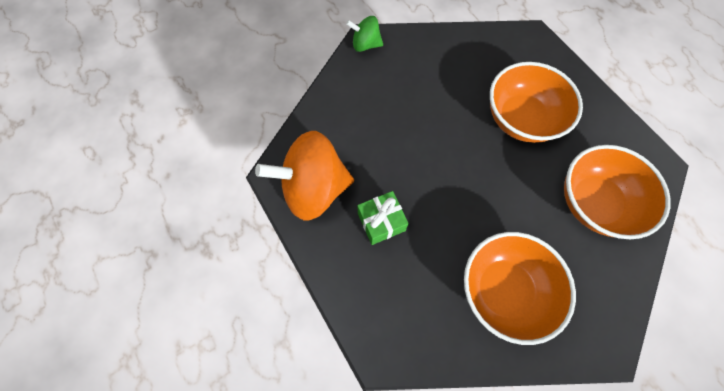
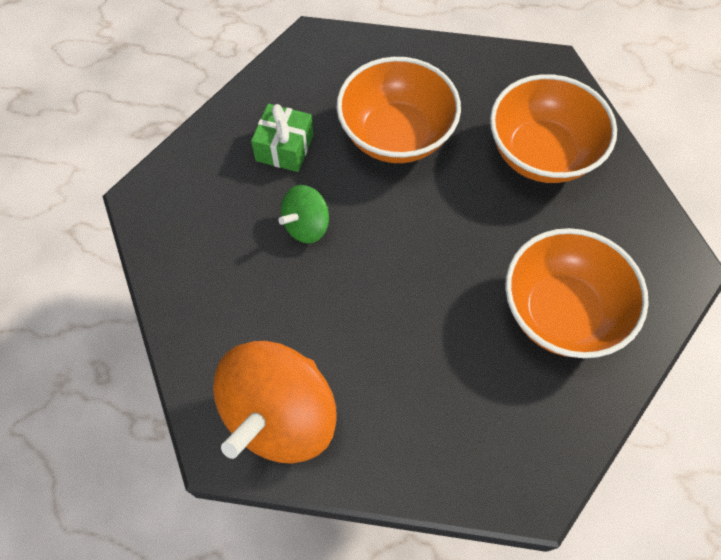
camera: 50 degrees left, 5 degrees down
(365, 45) = (147, 206): green spinning top -> green spinning top (306, 226)
(381, 222) = (387, 372): green gift -> green gift (284, 148)

